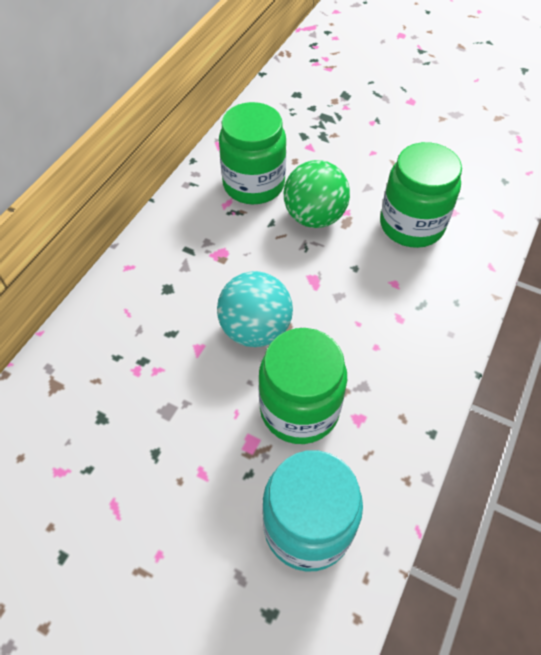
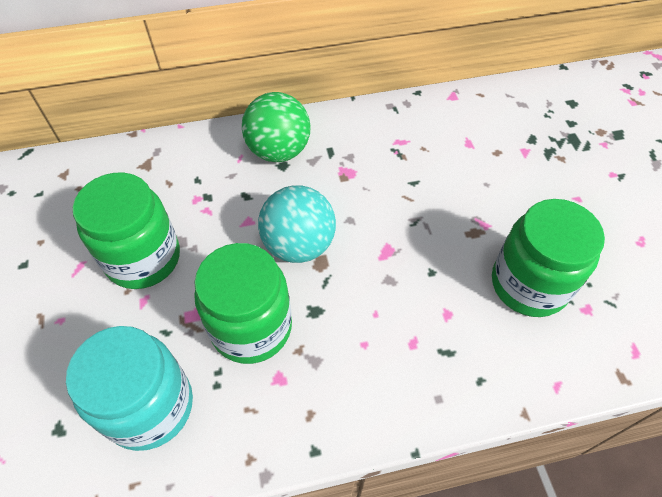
camera: 50 degrees right, 0 degrees up
(253, 184) = (439, 144): green jar -> green jar (143, 258)
(314, 217) = (453, 206): green ball -> green ball (279, 151)

